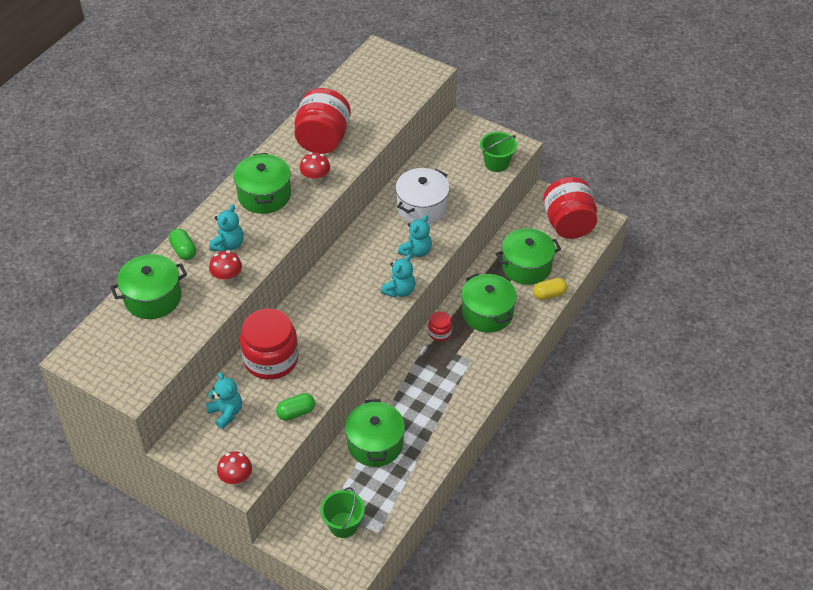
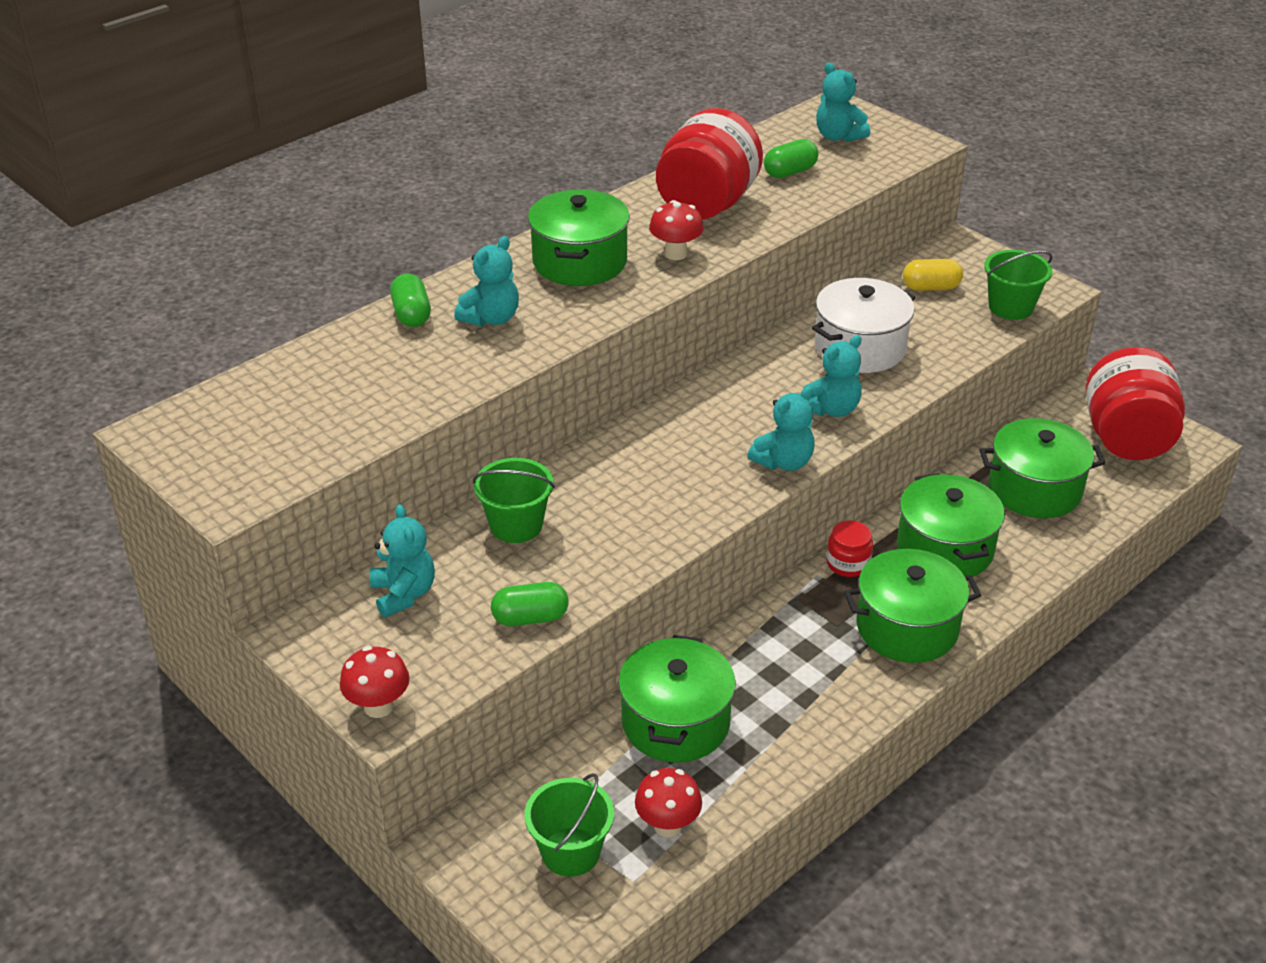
camera: 15 degrees right, 10 degrees down
(153, 298) = (330, 371): green pot -> green pot (907, 627)
(227, 278) = (469, 365): red mushroom -> red mushroom (667, 825)
(271, 359) = (516, 525): red jar -> green bucket
(363, 107) = (790, 172): none -> green capsule
(383, 74) = (838, 136): none -> turquoise teddy bear
(549, 294) = (1069, 539): yellow capsule -> yellow capsule (930, 287)

